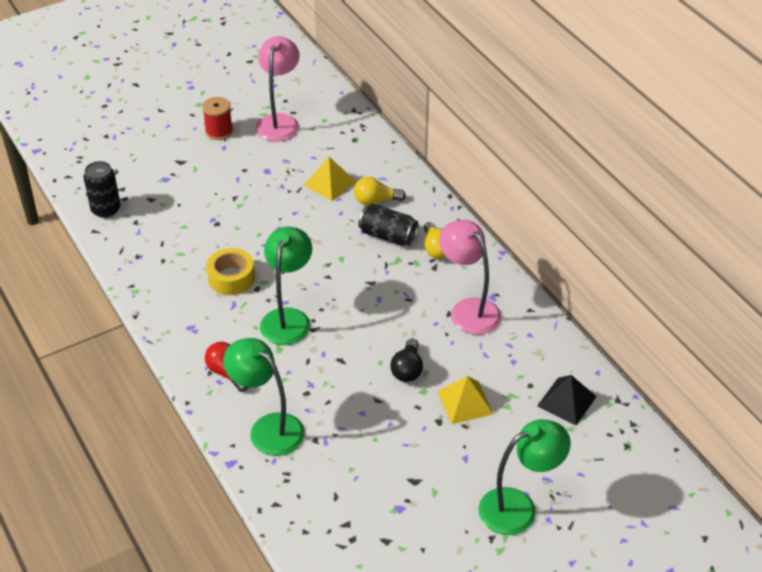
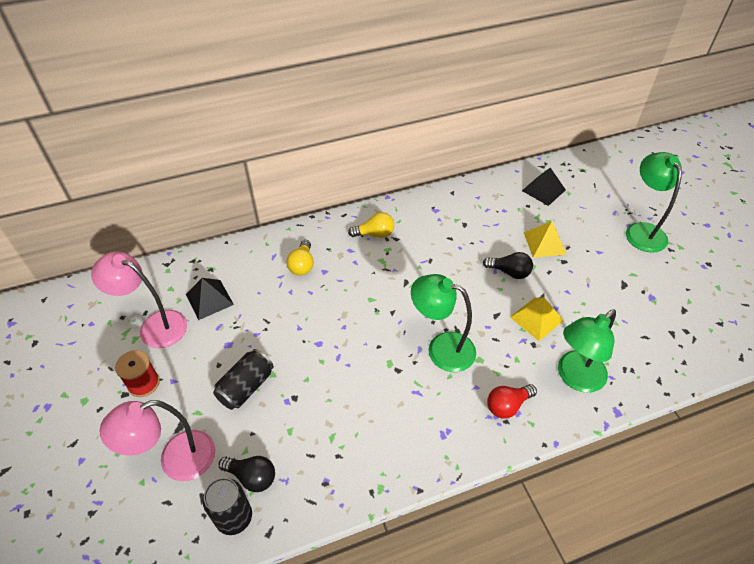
camera: 80 degrees left, 5 degrees up
(140, 212) = (252, 477): none -> black light bulb
(231, 278) = (379, 391): yellow tape -> none
(316, 147) = (209, 299): none -> black pyramid
(330, 183) = (266, 295): yellow pyramid -> yellow pyramid (536, 318)
(388, 236) = (350, 263): black can -> black can (246, 387)
(468, 309) = (447, 226): pink lamp -> pink lamp (176, 460)

